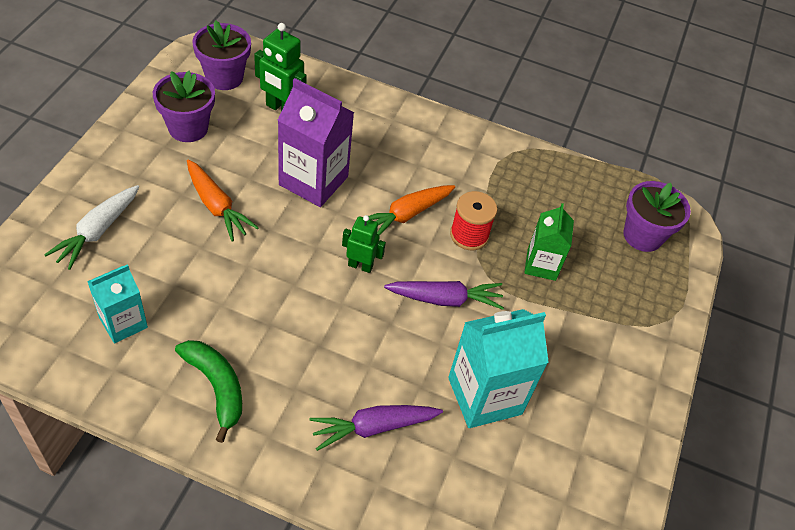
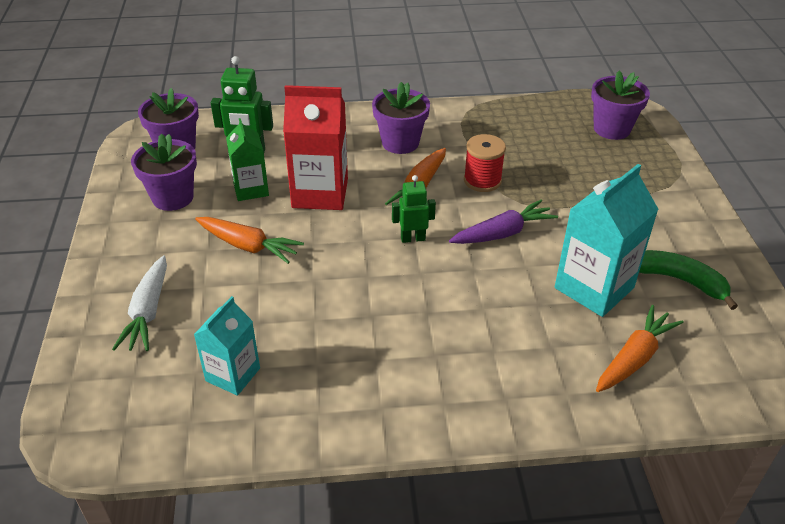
camera: 20 degrees left, 10 degrees down
(216, 387) = (364, 386): green banana -> green banana (679, 280)
(313, 181) = (320, 193): purple carton -> red carton
(373, 427) = (526, 353): purple carrot -> none
(423, 159) = (400, 143): none -> purple flower pot
(465, 482) = (634, 358): none -> orange carrot
(541, 265) = (555, 178): green carton -> green carton (251, 189)

